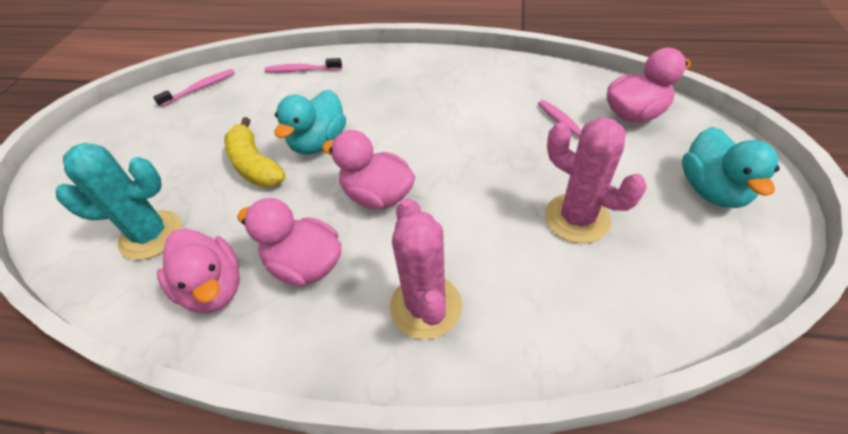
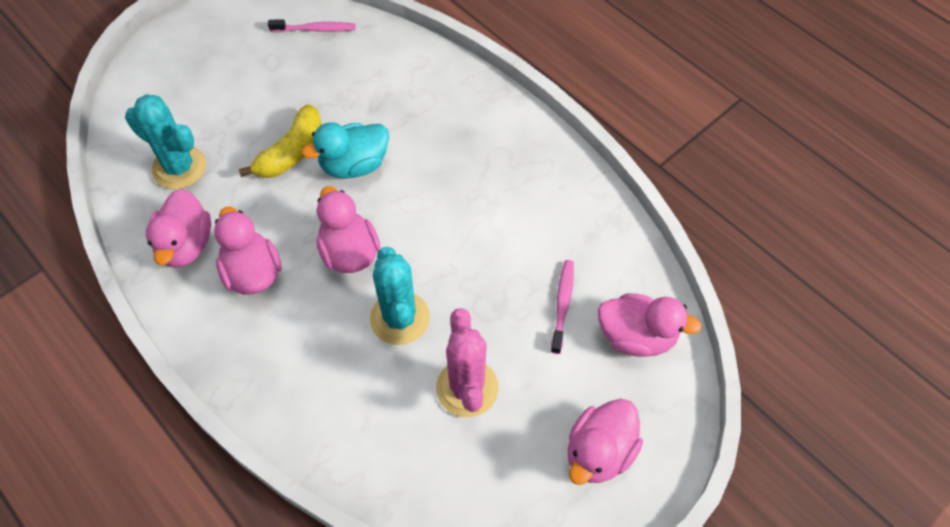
camera: 35 degrees right, 10 degrees up
(255, 165) = (291, 152): yellow banana -> yellow banana turned 150 degrees counterclockwise
(301, 70) = (412, 66): pink toothbrush -> none
(425, 306) = (297, 366): pink cactus -> none
(469, 210) = (400, 318): none -> turquoise cactus
(712, 190) = (599, 452): turquoise duck -> pink duck

